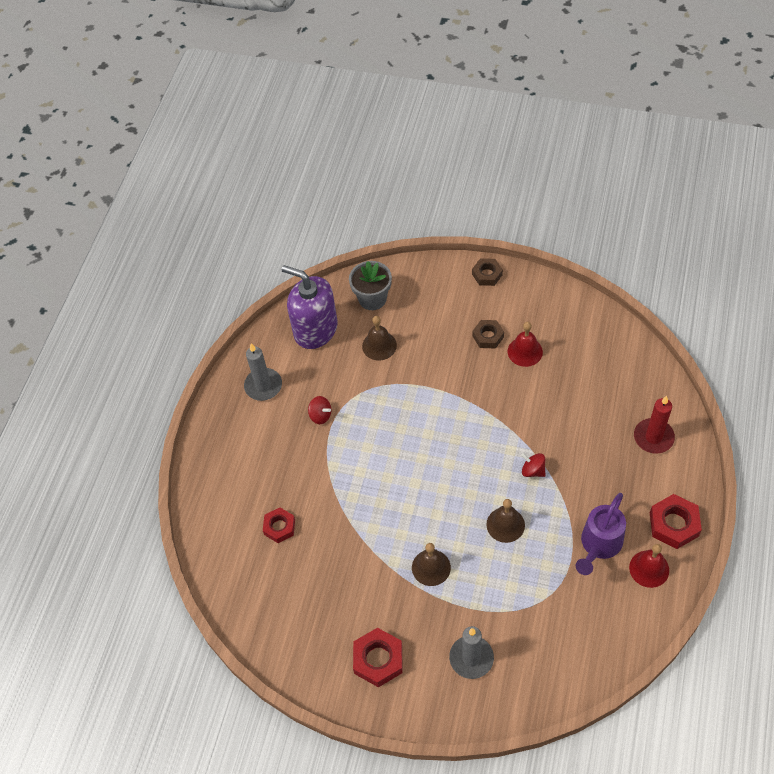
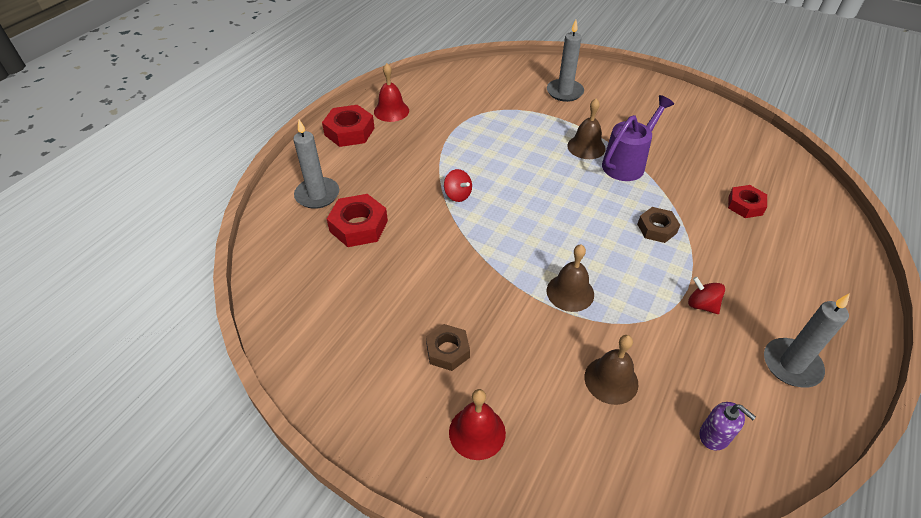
camera: 170 degrees left, 10 degrees down
(315, 329) = (714, 435): purple soap dispenser -> purple soap dispenser, size x0.43
(372, 299) = (613, 467): grey flower pot -> none
(378, 660) = (644, 104): red nut -> red nut (359, 226)
(487, 274) = (407, 456): brown nut -> brown nut (656, 228)
(505, 524) = (504, 161): brown bell -> brown bell (570, 292)
(525, 351) = (407, 317): red bell -> red bell (477, 432)
(599, 545) = (424, 132): purple watering can -> purple watering can (627, 163)
(653, 437) = (317, 195): red candle -> grey candle

